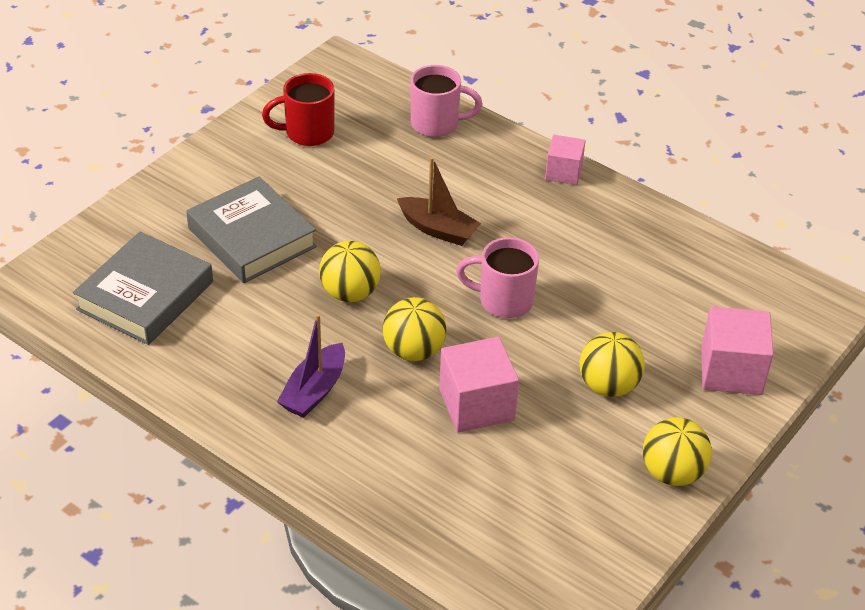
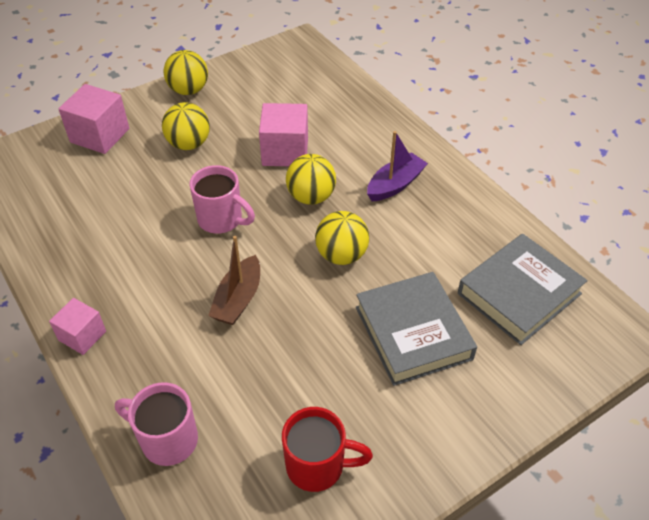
camera: 160 degrees left, 5 degrees up
(438, 229) = (238, 299): brown boat -> brown boat turned 120 degrees counterclockwise

